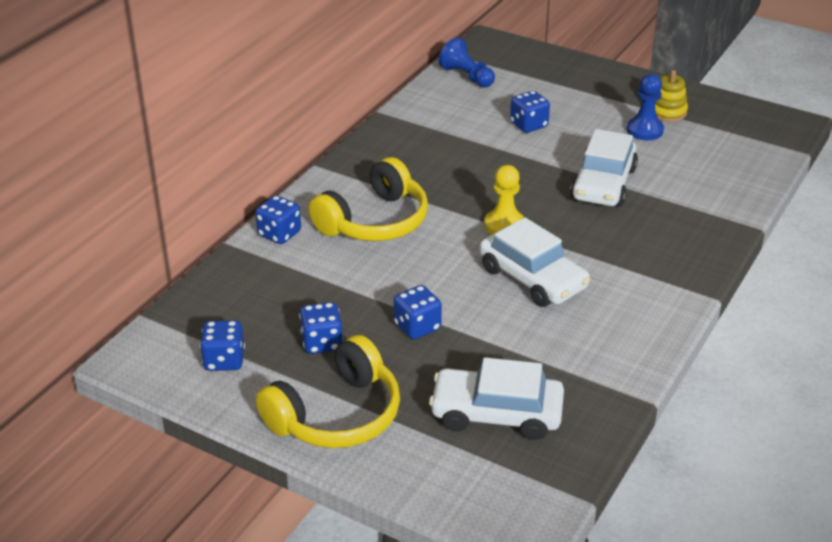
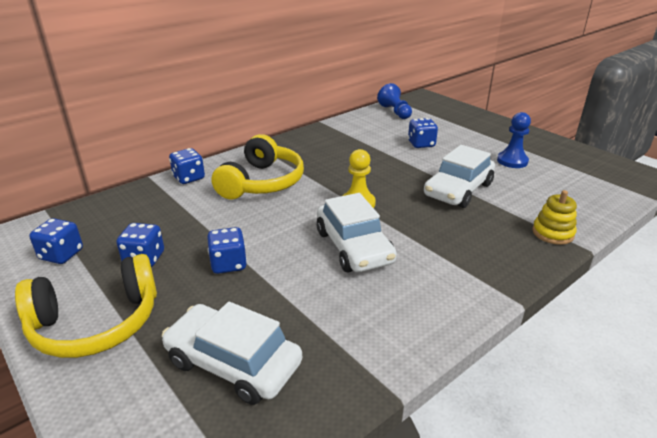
camera: 20 degrees right, 5 degrees down
(374, 221) = (261, 182): yellow headphones -> yellow headphones turned 45 degrees counterclockwise
(667, 112) = (537, 152): yellow stacking toy -> yellow stacking toy (552, 233)

